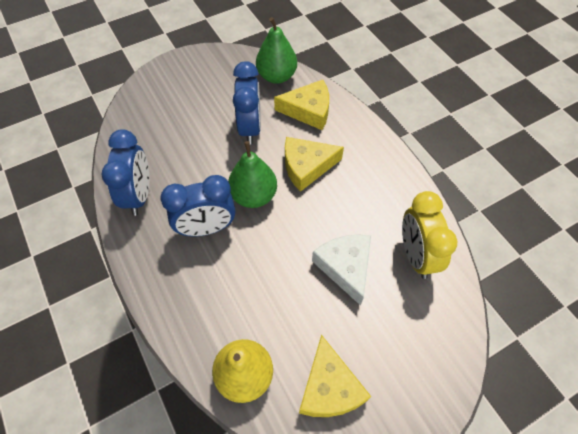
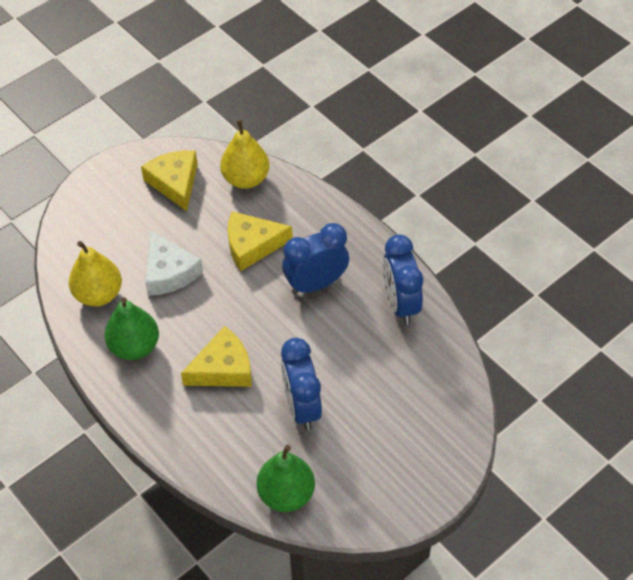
camera: 170 degrees right, 5 degrees down
(254, 196) = (276, 325): green pear -> green pear (134, 347)
(308, 110) = (233, 446): yellow cheese -> yellow cheese (252, 245)
(416, 255) = (98, 294): yellow clock -> yellow pear

